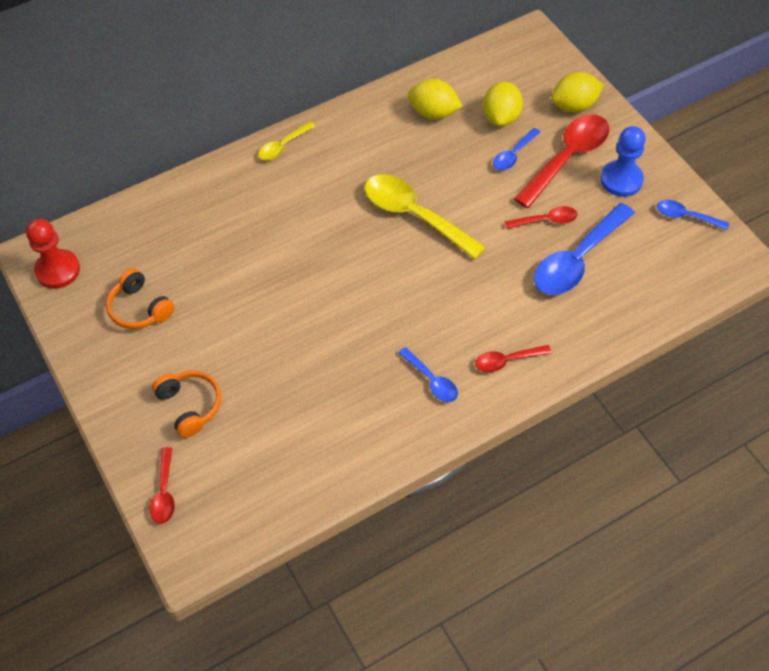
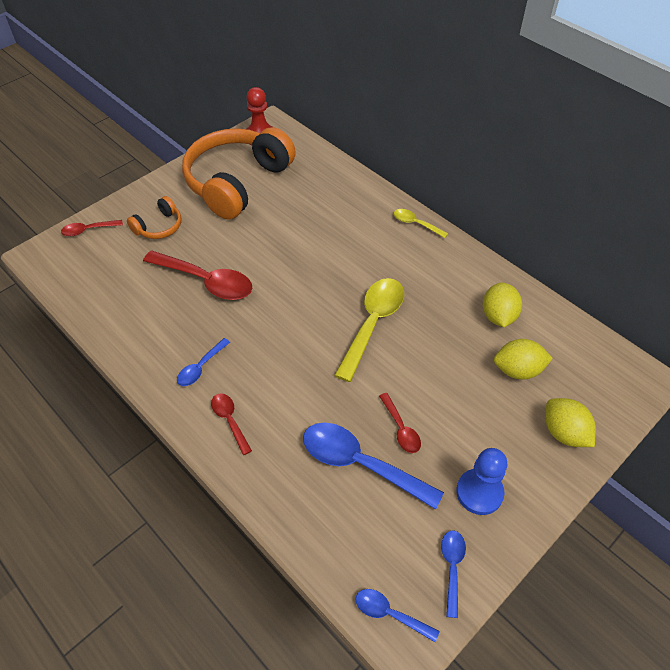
camera: 75 degrees right, 5 degrees down
(140, 308) = (237, 182): orange headphones -> orange headphones, size x2.25
(513, 155) = (473, 388): blue spoon -> blue spoon (390, 614)
(567, 158) = (488, 436): red spoon -> red spoon (206, 281)

